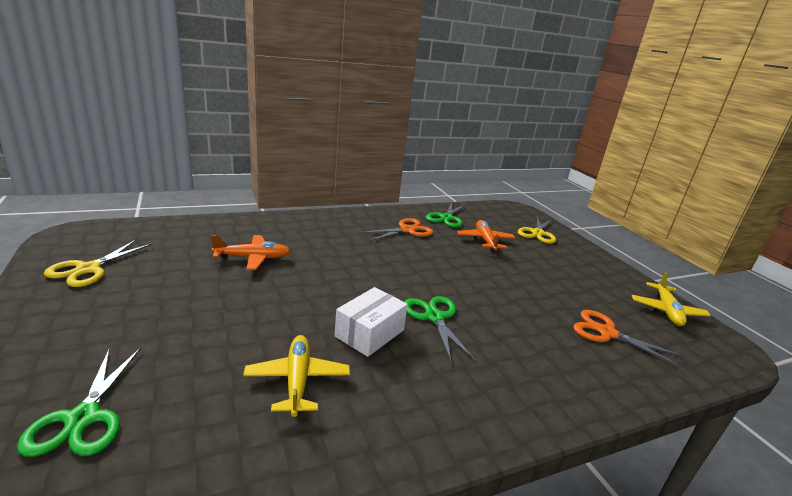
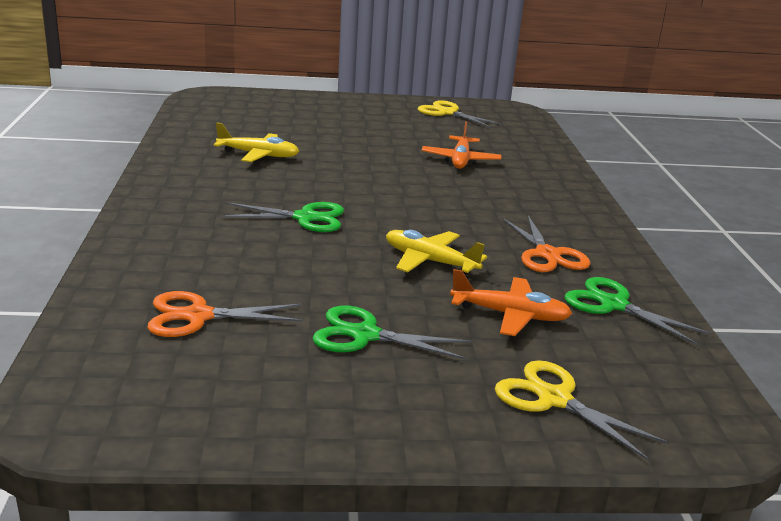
camera: 110 degrees right, 0 degrees up
(83, 418) = (270, 111): green scissors -> green scissors (365, 335)
(370, 333) = (298, 185): white box -> none
(607, 333) = (198, 316): orange scissors -> orange scissors turned 150 degrees counterclockwise
(666, 311) = (199, 415): yellow plane -> yellow plane (429, 261)

